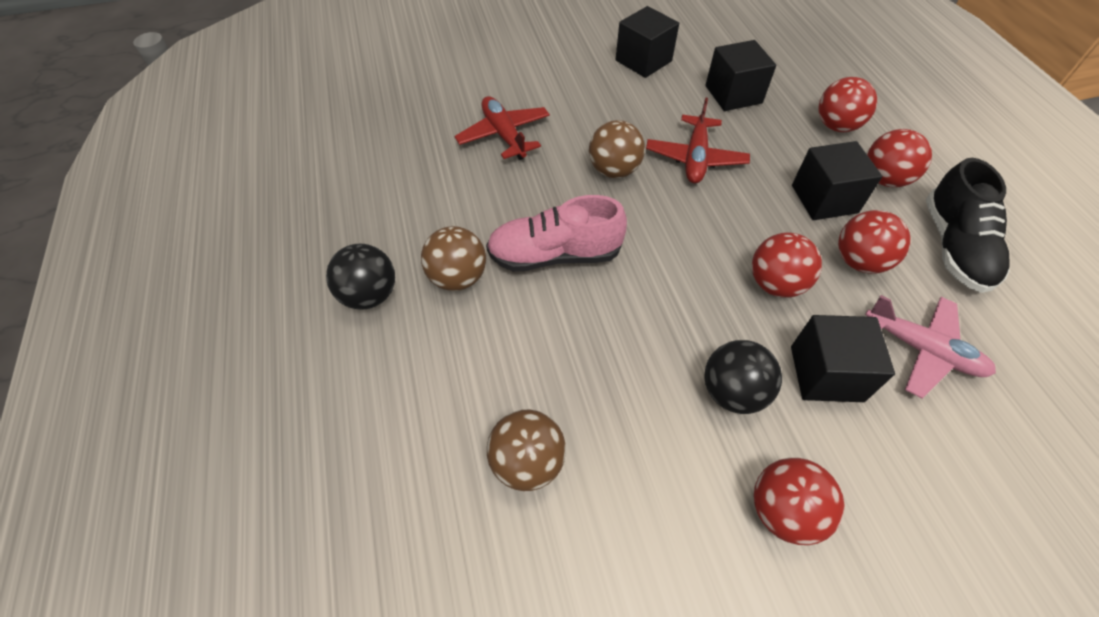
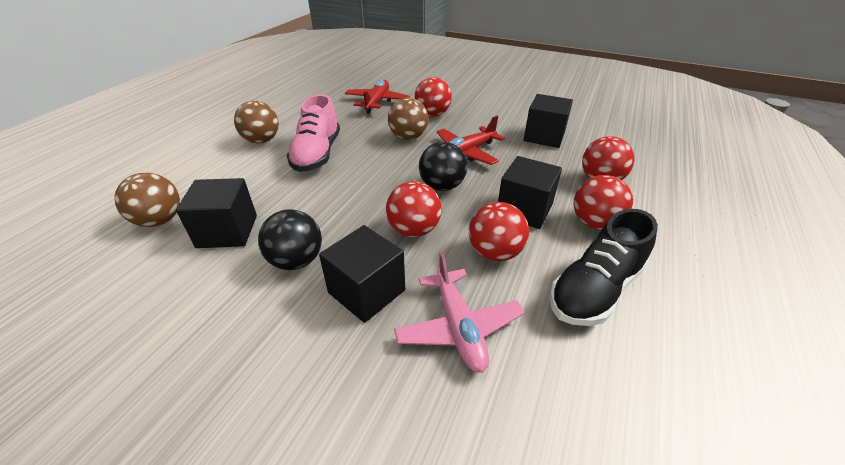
camera: 40 degrees right, 15 degrees down
(369, 295) = (220, 129): black ball -> black ball (442, 186)
(554, 255) = (317, 154): pink shoe -> pink shoe turned 120 degrees counterclockwise
(643, 61) = (508, 102): black cube -> black cube (227, 231)
(783, 511) = (218, 334): red ball -> red ball (432, 114)

